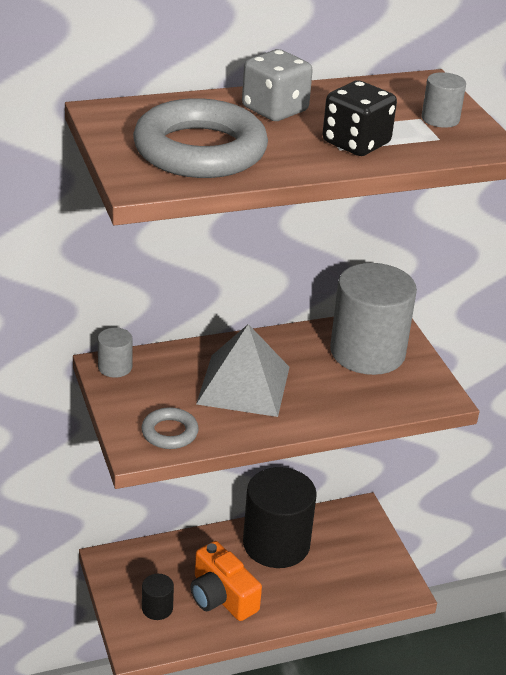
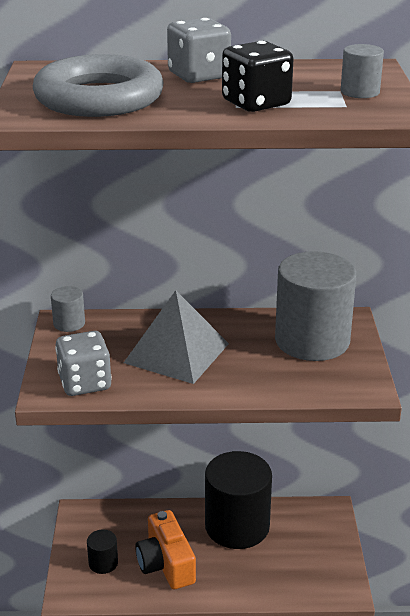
camera: 20 degrees right, 5 degrees down
(169, 432) = (85, 383): grey ring -> grey dice

